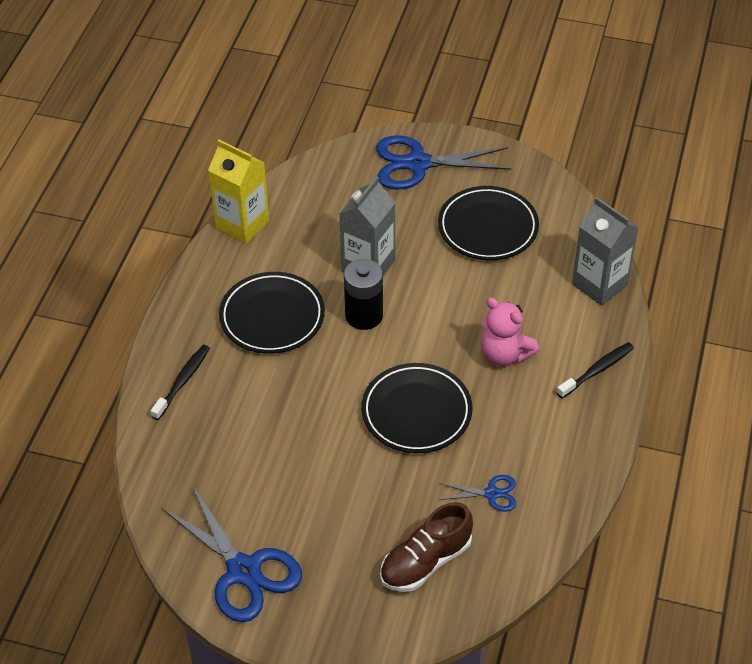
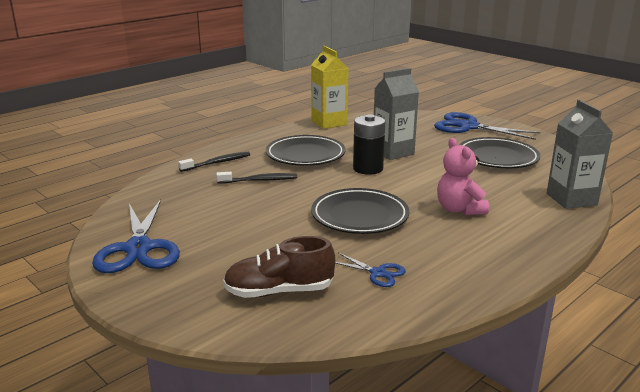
camera: 30 degrees right, 25 degrees down
(597, 370) = (536, 237): black toothbrush -> black toothbrush (259, 180)

